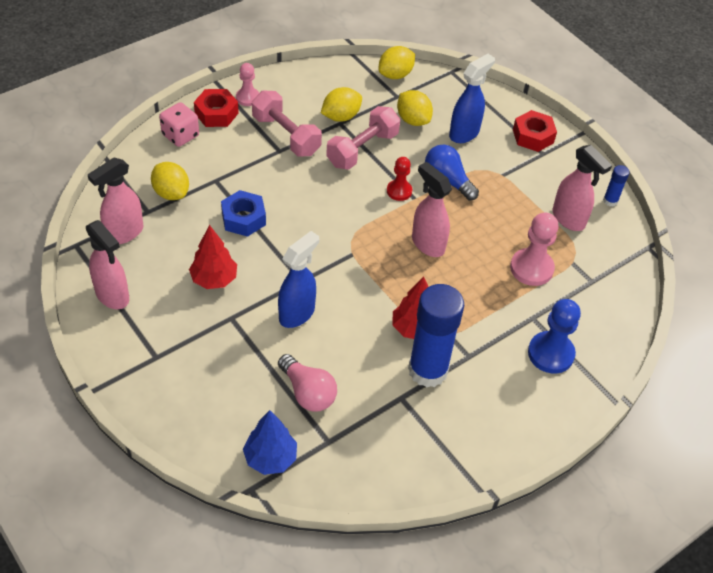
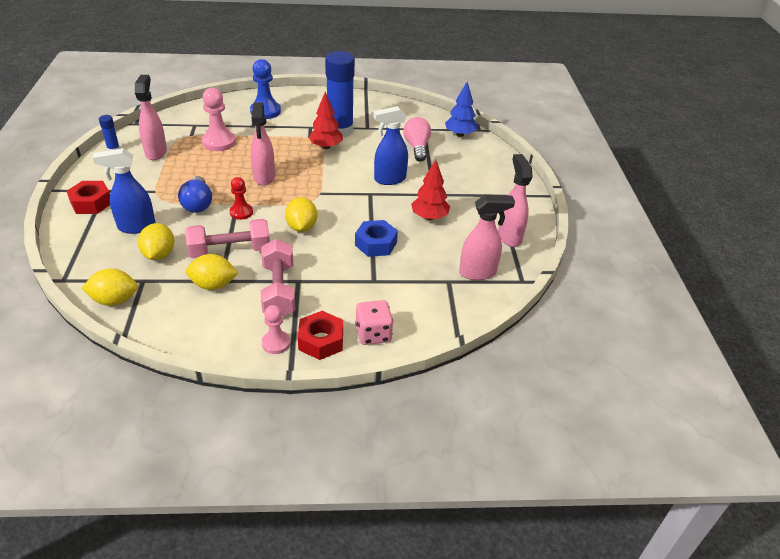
camera: 145 degrees left, 10 degrees down
(171, 193) = (419, 286): yellow lemon -> yellow lemon (301, 227)

